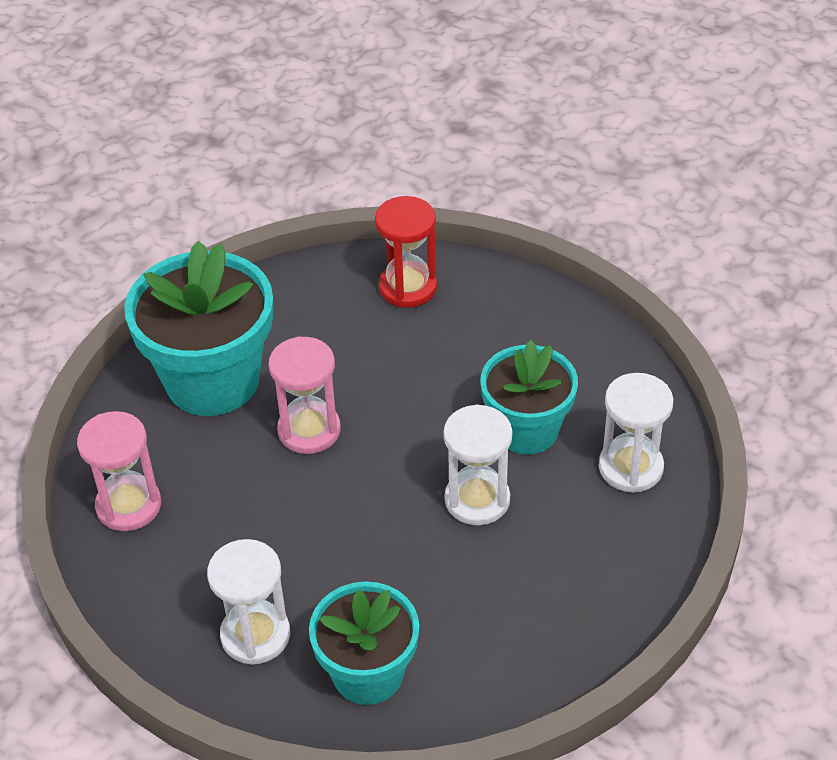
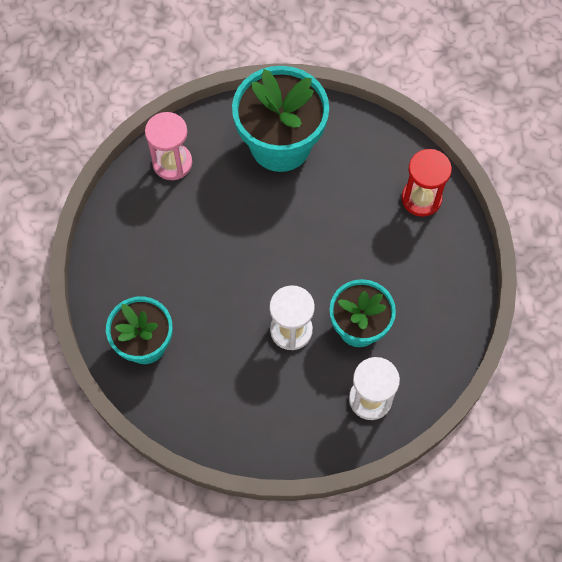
camera: 55 degrees right, 20 degrees up
(255, 635) = (134, 276): white hourglass -> none
(309, 430) = (280, 215): pink hourglass -> none

